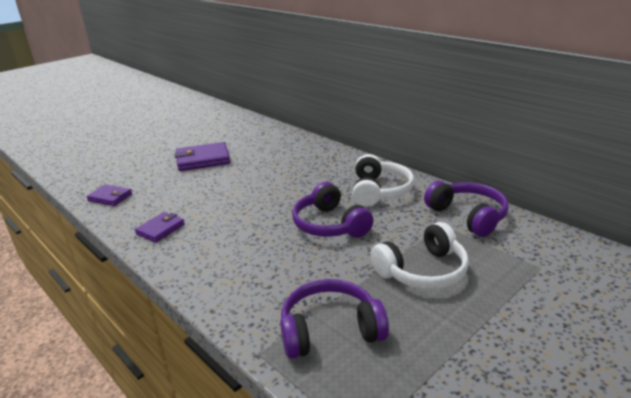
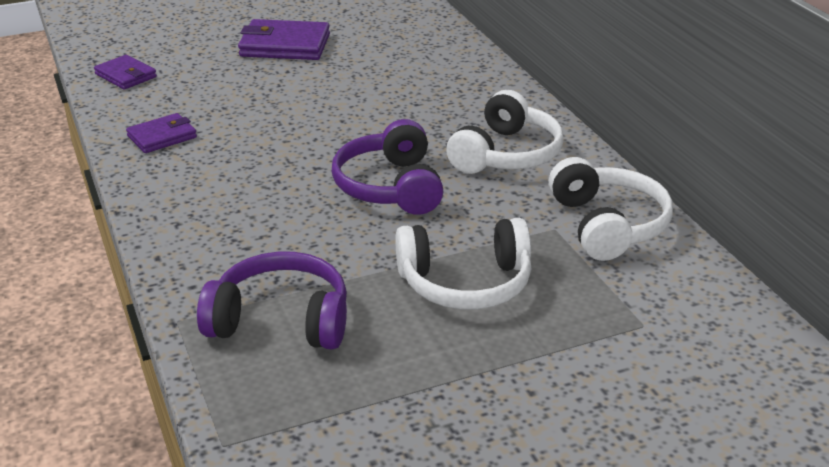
camera: 20 degrees right, 5 degrees up
(467, 216) = (607, 225): purple headphones -> white headphones

